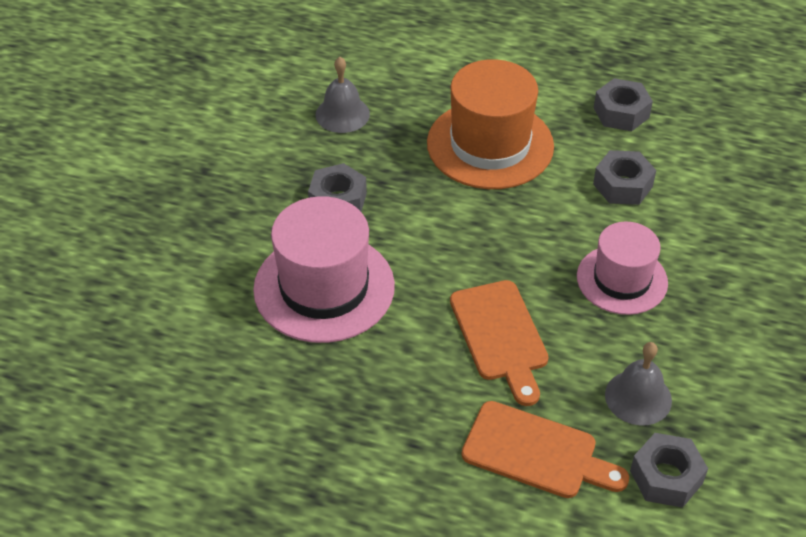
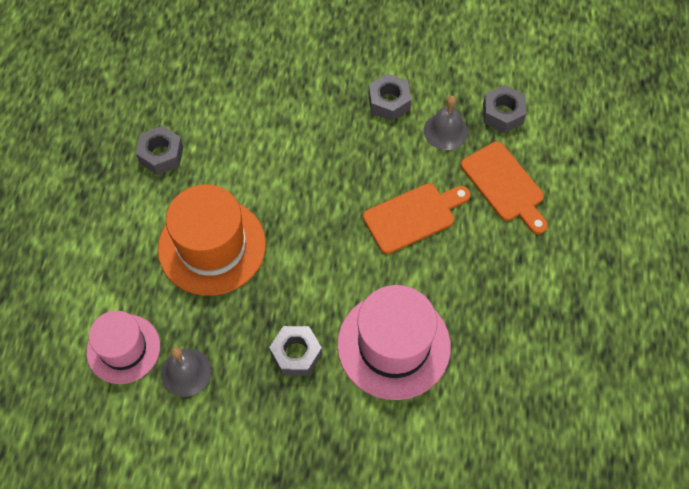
camera: 100 degrees left, 15 degrees up
(536, 452) = (505, 185): orange cutting board -> orange cutting board turned 135 degrees clockwise
(622, 185) = (246, 149): grey nut -> grey nut (389, 102)
(622, 279) = (344, 145): pink hat -> pink hat (123, 349)

